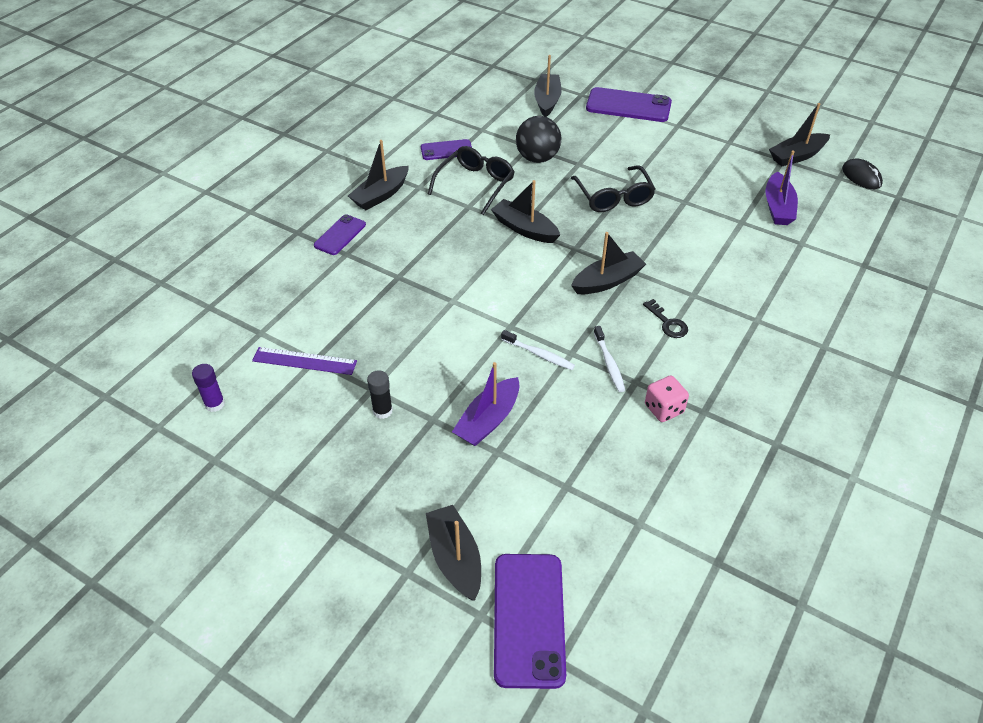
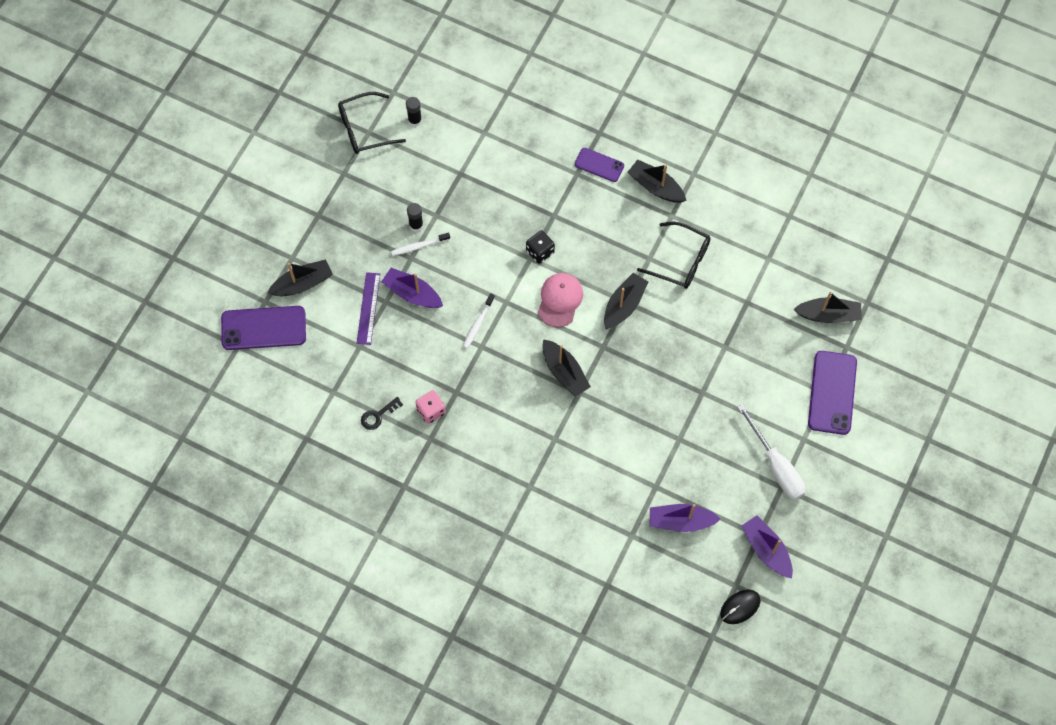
camera: 85 degrees right, 20 degrees up
(214, 404) = (415, 120): purple glue stick -> black glue stick
(304, 361) = (458, 167): purple ruler -> purple ruler (368, 308)
(445, 291) = (540, 252): none -> black dice
(446, 150) = (729, 231): purple phone -> none
(513, 279) = (560, 300): none -> pink cap
(537, 158) = (728, 310): black ball -> none
(609, 363) = (473, 373): white toothbrush -> white toothbrush (419, 246)
(614, 197) = (677, 378): black glasses -> black glasses (364, 129)
(667, 323) = (520, 417): black key -> black key (378, 415)
(707, 143) = (775, 465): none -> white screwdriver
(797, 156) = (766, 550): black boat -> purple boat

